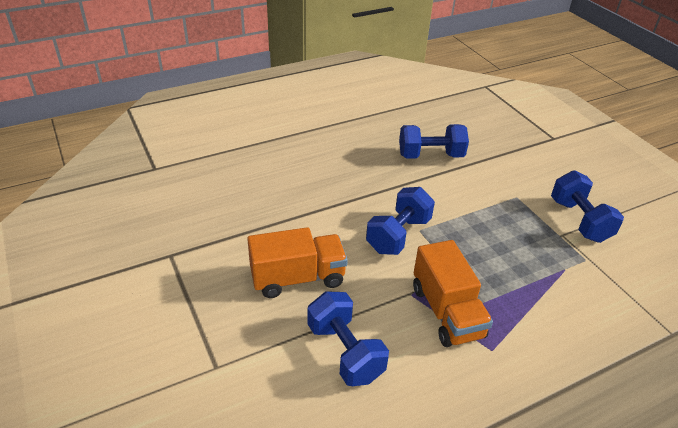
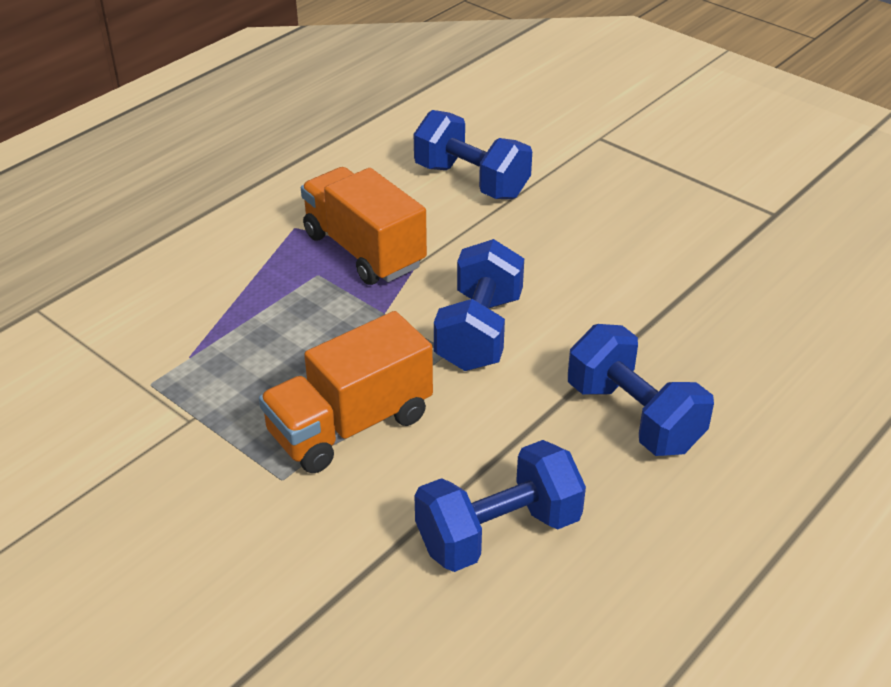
camera: 160 degrees right, 0 degrees up
(298, 278) = (585, 234): orange truck -> orange truck (350, 425)
(579, 220) = (151, 461): blue dumbbell -> blue dumbbell (634, 417)

